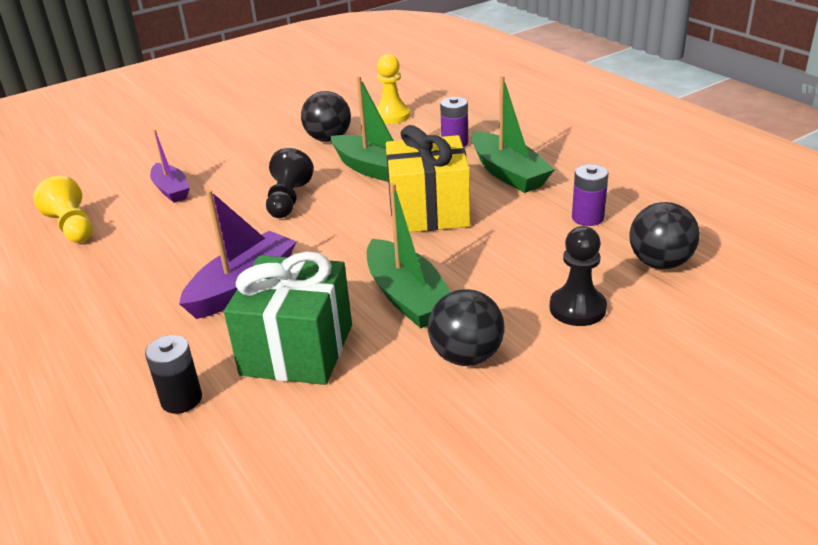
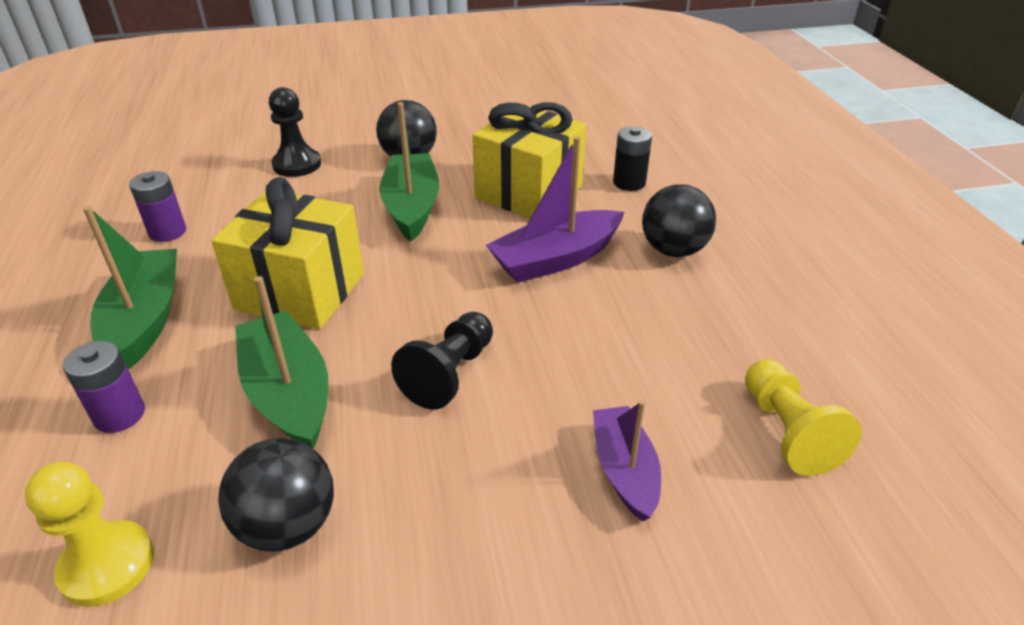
camera: 160 degrees left, 5 degrees up
(297, 349) = (529, 192): green gift -> yellow gift
(660, 263) = (187, 177): black ball -> black ball (673, 250)

